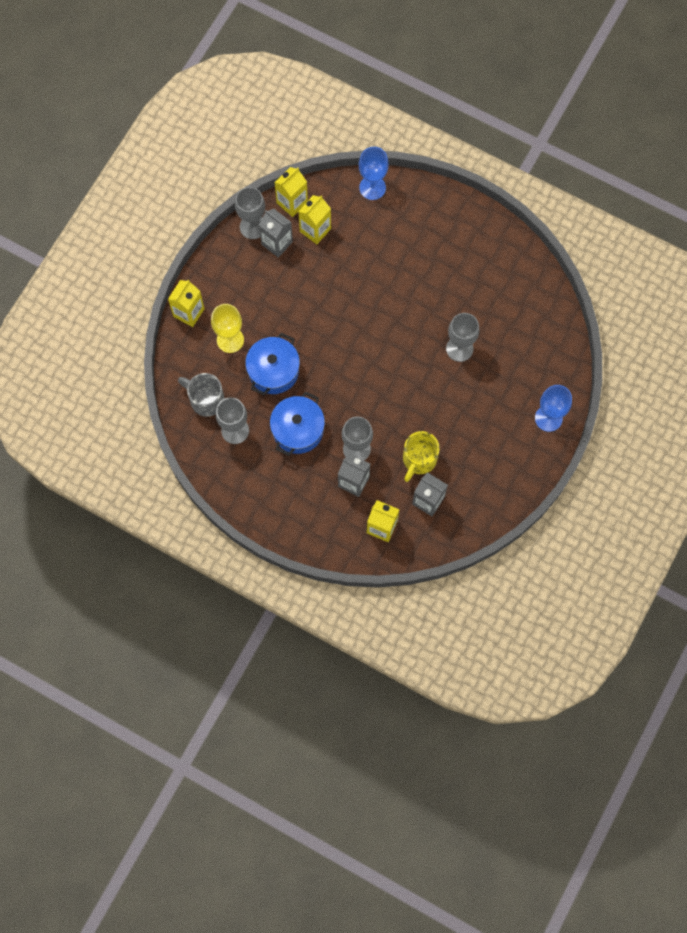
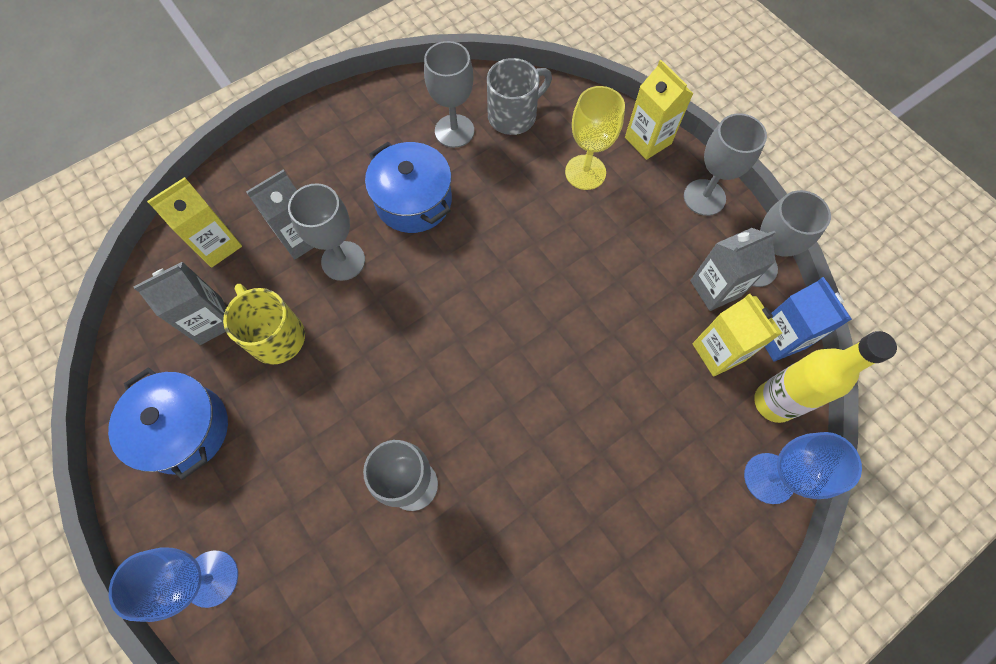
camera: 115 degrees right, 5 degrees down
(217, 267) = (704, 197): none -> grey goblet
(273, 371) = (514, 205): blue pot -> blue pot (185, 429)
(292, 202) = (780, 338): yellow carton -> blue carton
(331, 196) = (774, 402): none -> yellow bottle

